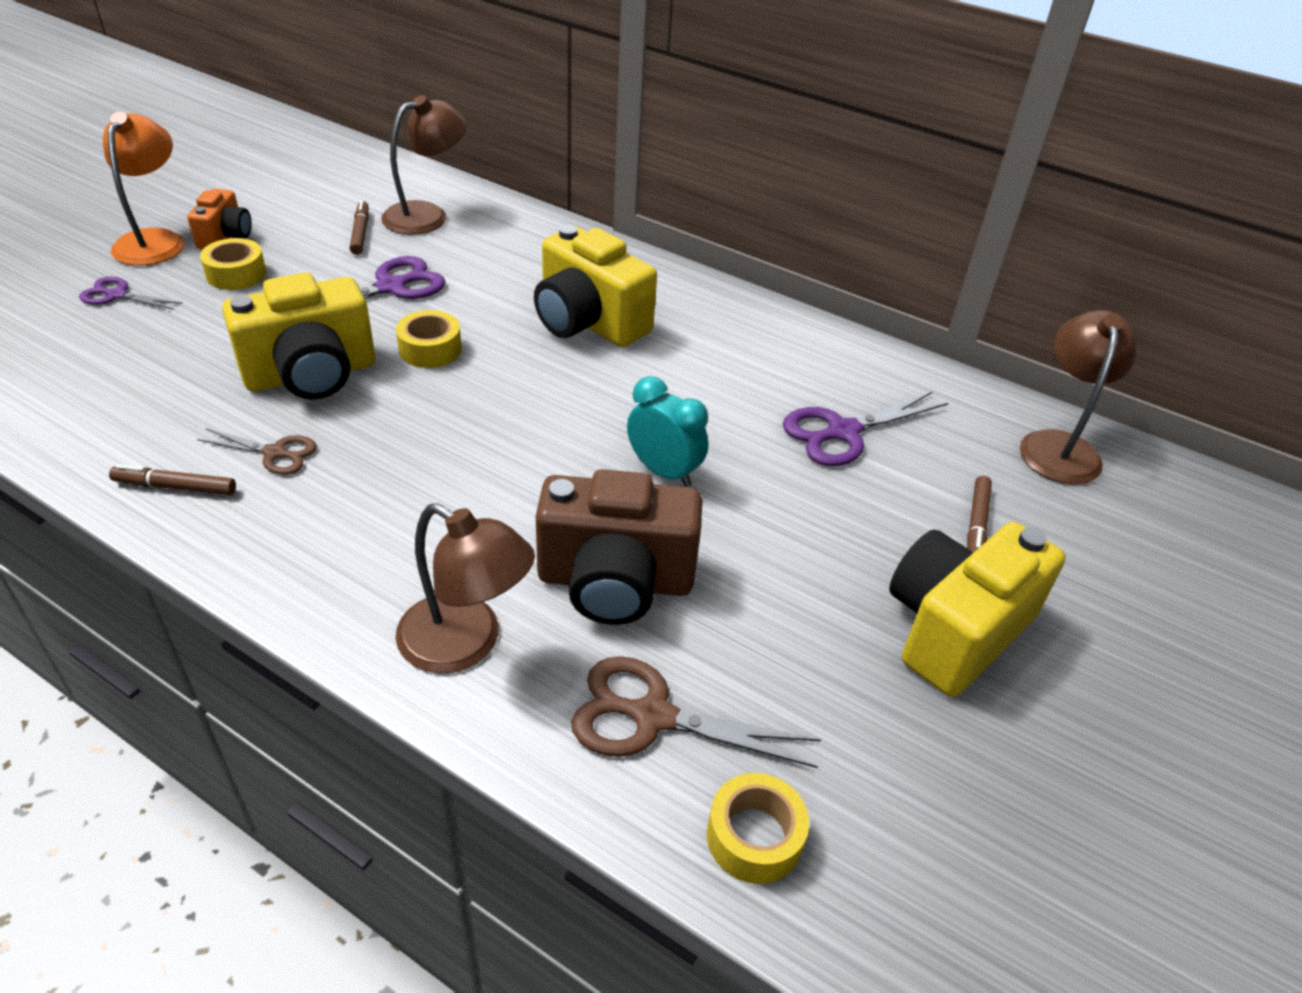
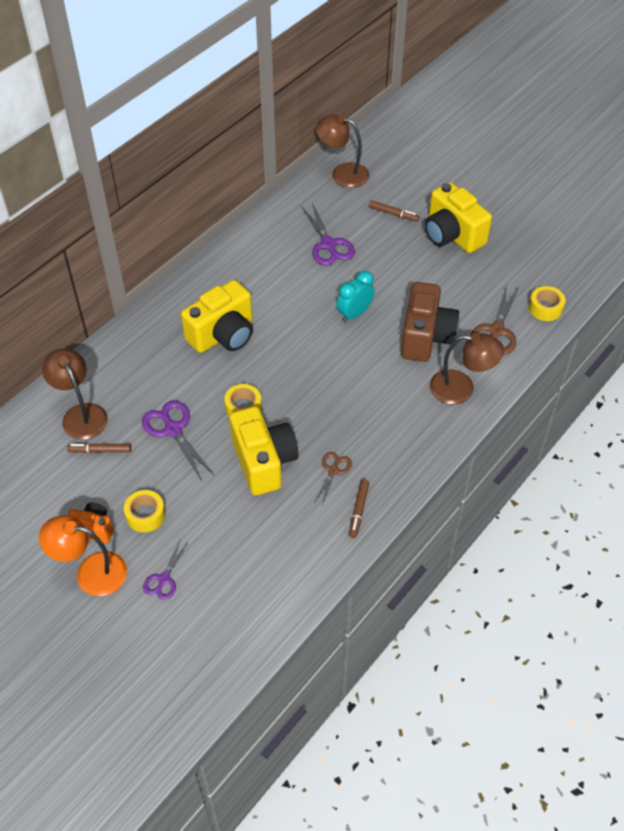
camera: 80 degrees left, 10 degrees up
(466, 644) = (461, 388): brown lamp -> brown lamp turned 60 degrees clockwise

